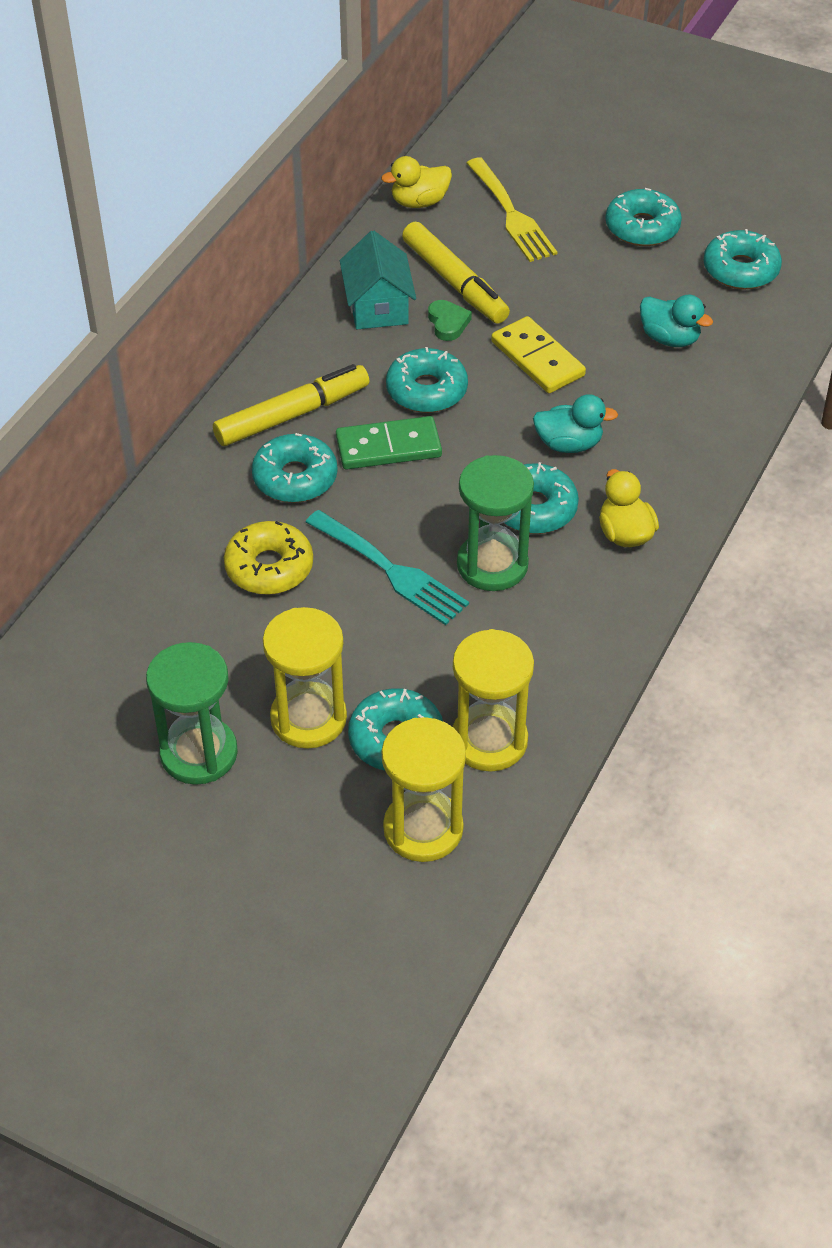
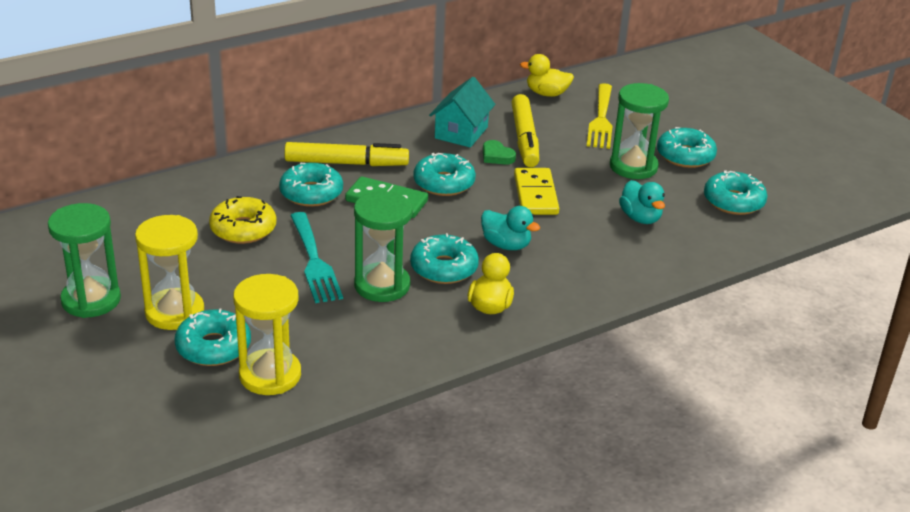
camera: 30 degrees right, 15 degrees down
(423, 829) = (172, 401): yellow hourglass -> none
(448, 323) = (496, 156): green heart -> green heart turned 120 degrees clockwise
(603, 269) = (633, 167): none -> green hourglass

